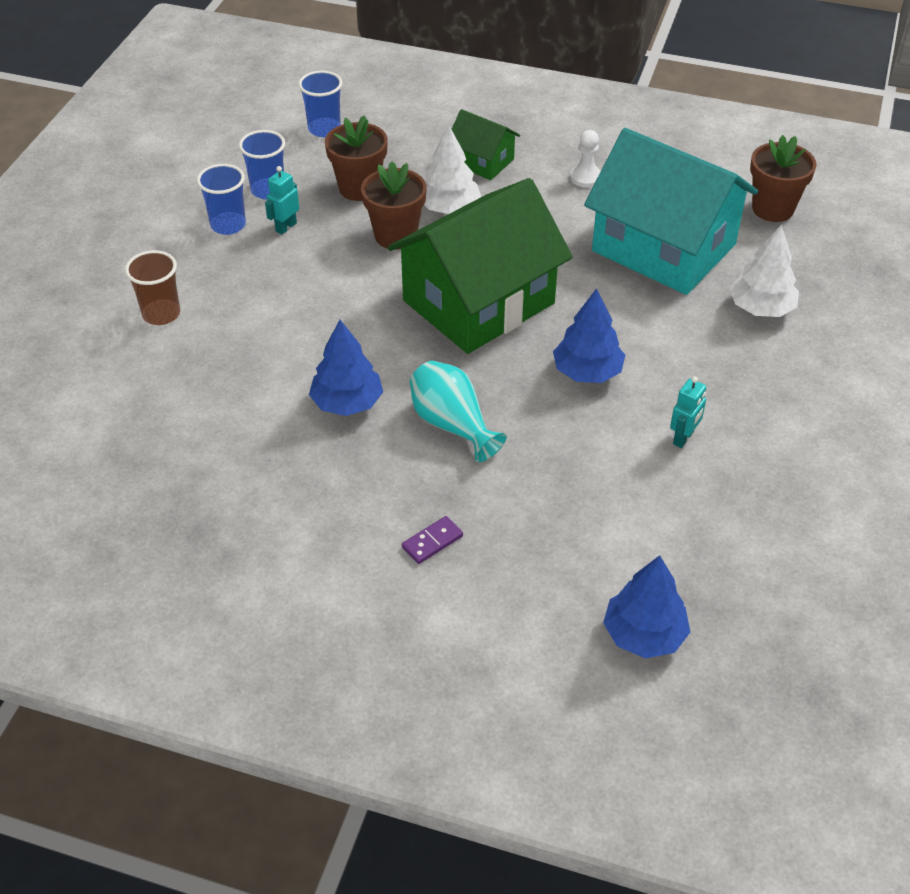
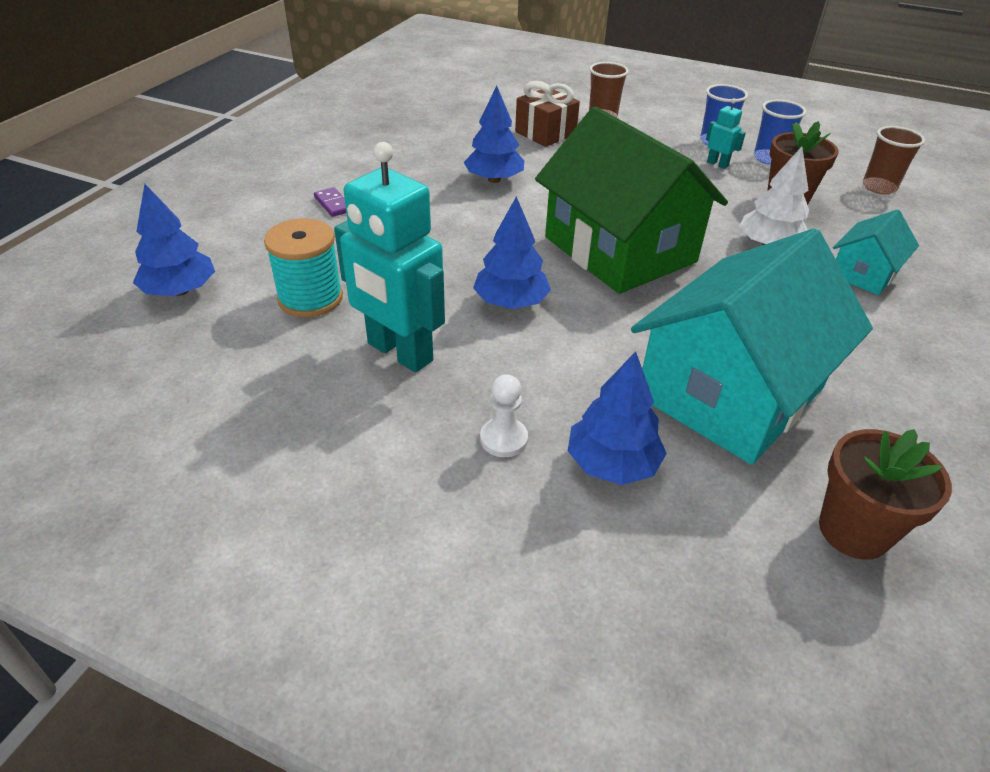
camera: 95 degrees right, 5 degrees down
(214, 364) = (545, 133): none -> brown gift
(324, 129) = (879, 187): blue cup -> brown cup
(395, 235) = (716, 213): brown flower pot -> none
(452, 425) = (456, 222): turquoise vase -> none
(482, 161) = (864, 273): green house -> turquoise house
(585, 177) = (862, 346): white pawn -> white pawn (503, 439)
(624, 519) = (310, 298): none -> turquoise spool
(683, 438) = (399, 352): turquoise robot -> turquoise robot, size x2.31
(761, 308) = (612, 464): white tree -> blue tree

